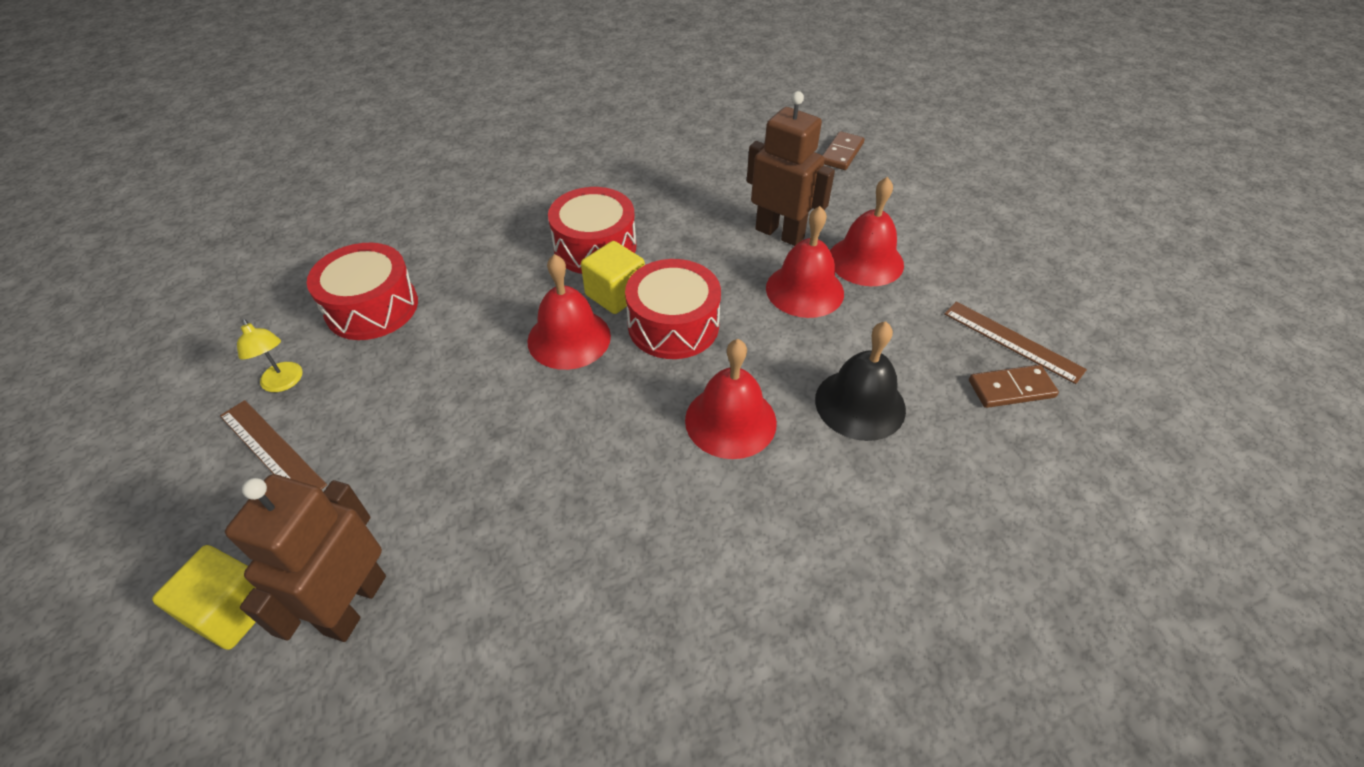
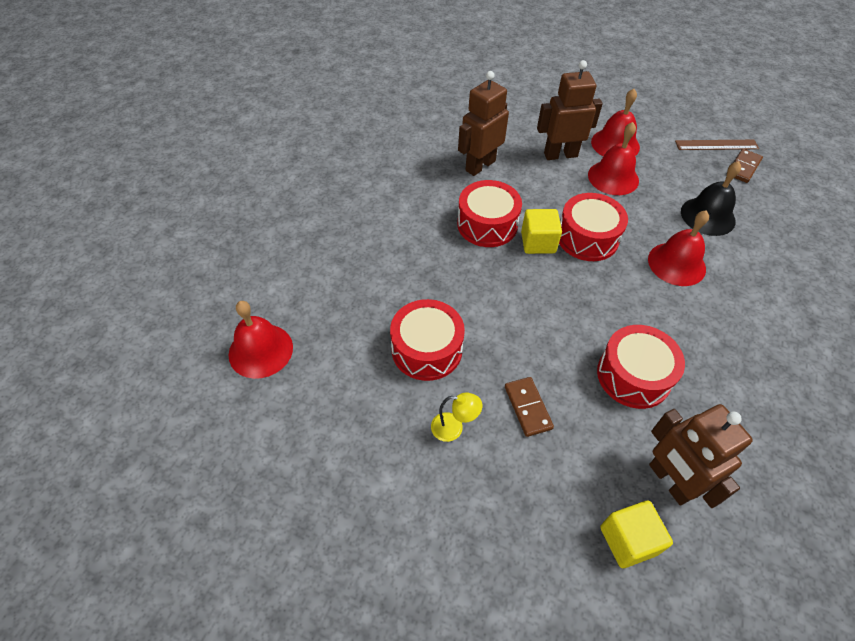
camera: 45 degrees left, 5 degrees up
(271, 449) = (510, 463): brown ruler -> none
(494, 481) = (633, 375): none -> red drum
(569, 338) = (553, 282): red bell -> red bell (260, 350)
(676, 194) = (480, 165): none -> brown robot
(842, 153) = (522, 90): brown domino -> brown domino (528, 407)

